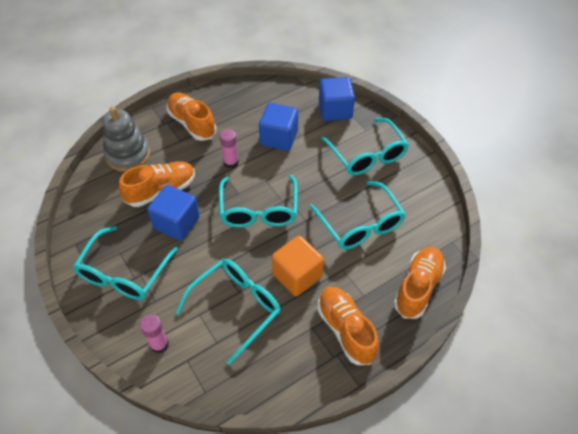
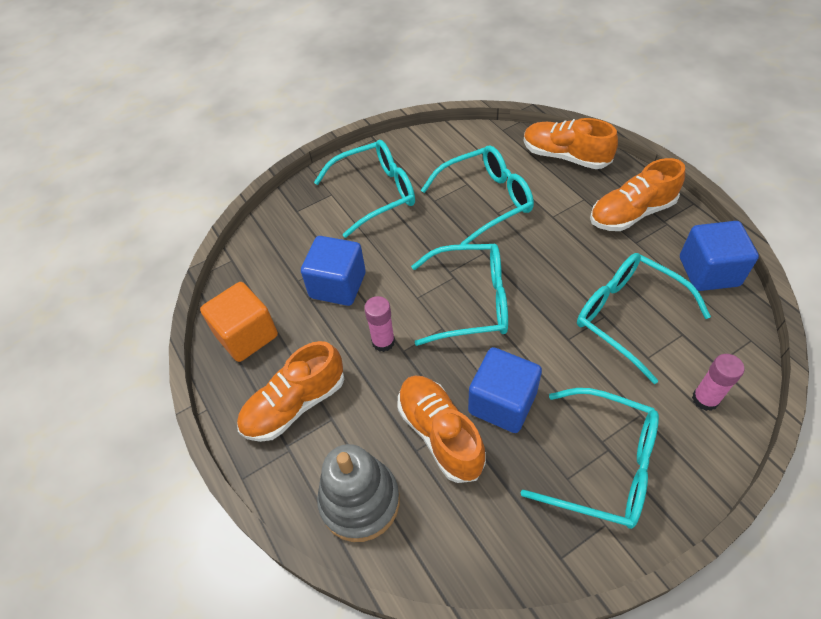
camera: 85 degrees left, 0 degrees up
(297, 275) = (568, 257): orange cube -> orange cube (246, 335)
(335, 110) = (291, 224): blue cube -> blue cube (708, 271)

